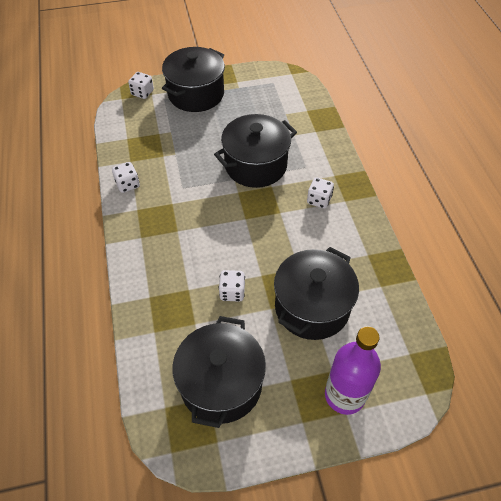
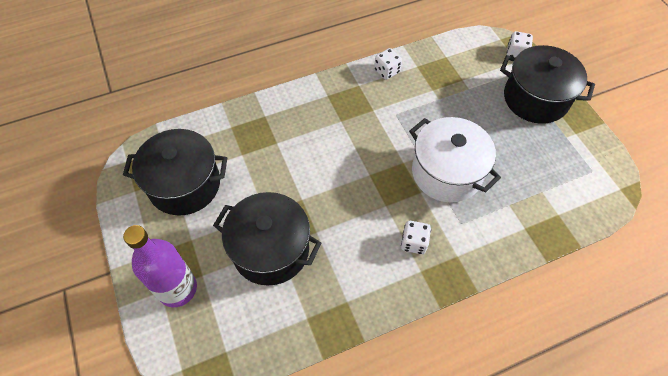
camera: 80 degrees right, 5 degrees up
(232, 292) = (278, 177): white dice -> none
(255, 165) = (446, 173): black pot -> white pot

